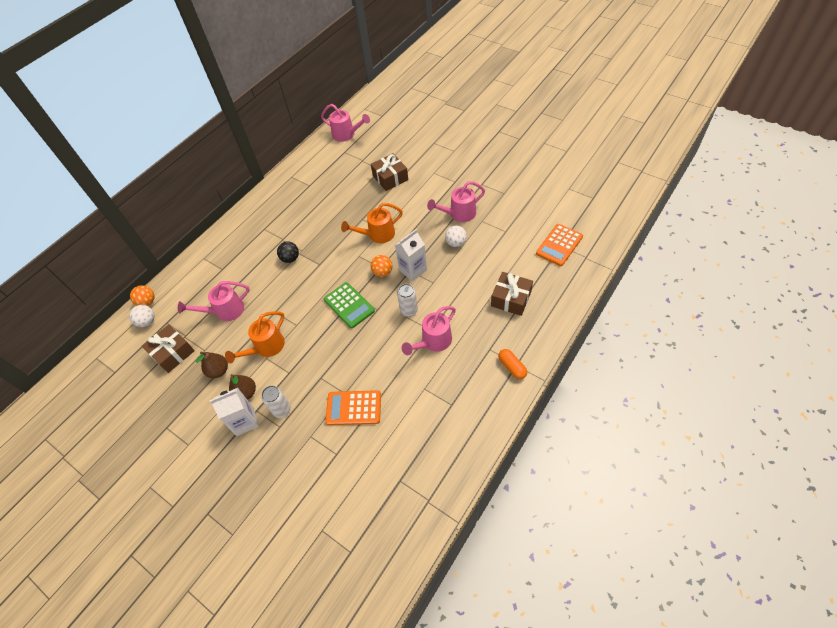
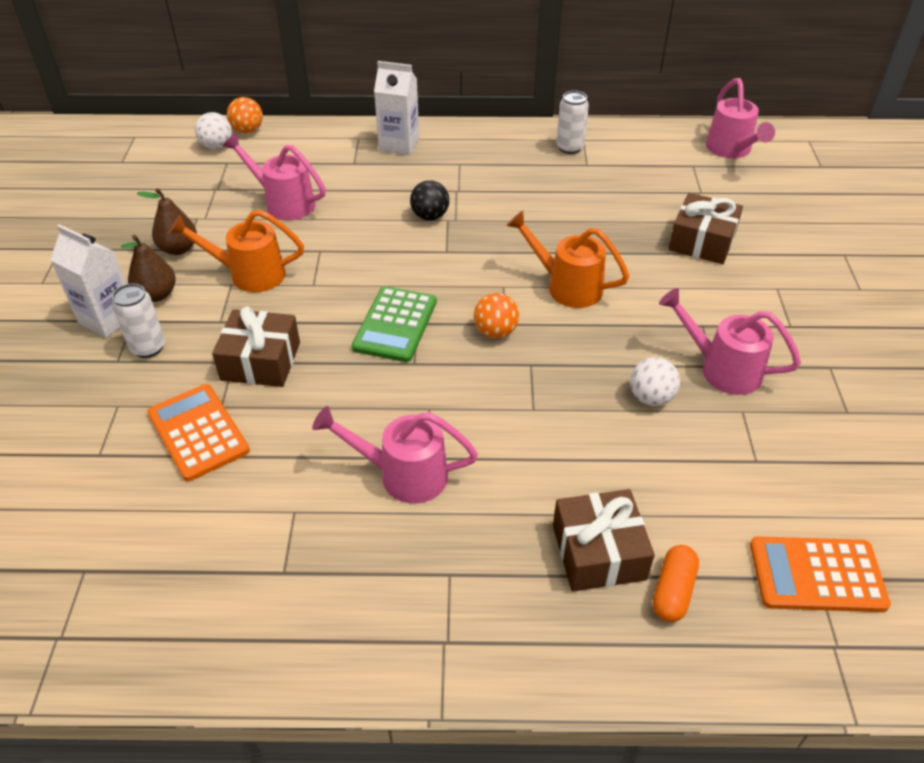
camera: 50 degrees right, 10 degrees down
(172, 353) = (181, 192): brown gift -> brown gift (261, 361)
(409, 311) = (444, 406): white can -> white can (569, 148)
(413, 270) = (535, 368): white carton -> white carton (399, 144)
(512, 367) = (433, 636): orange capsule -> orange capsule (673, 591)

